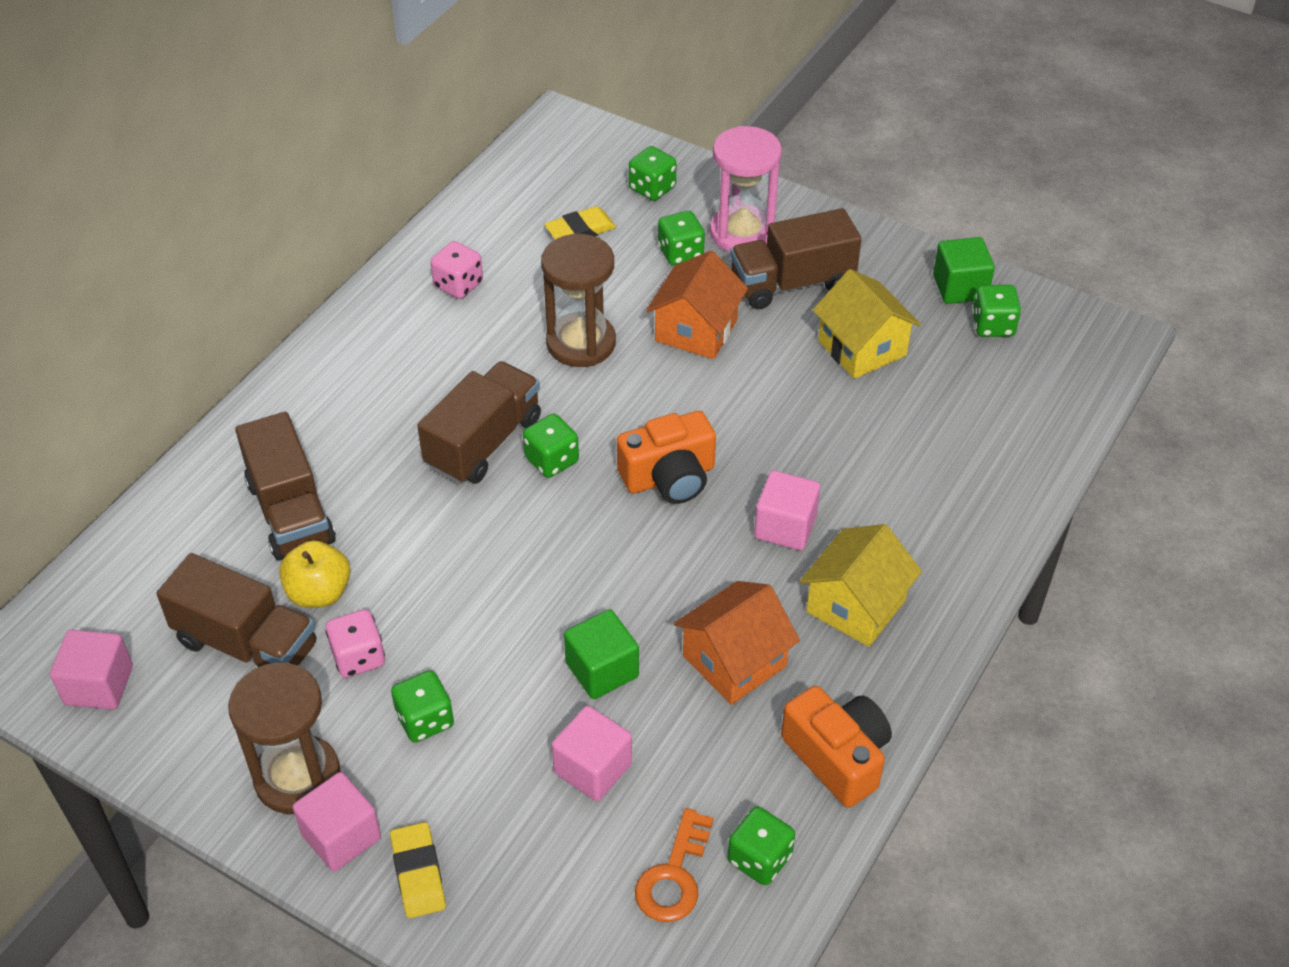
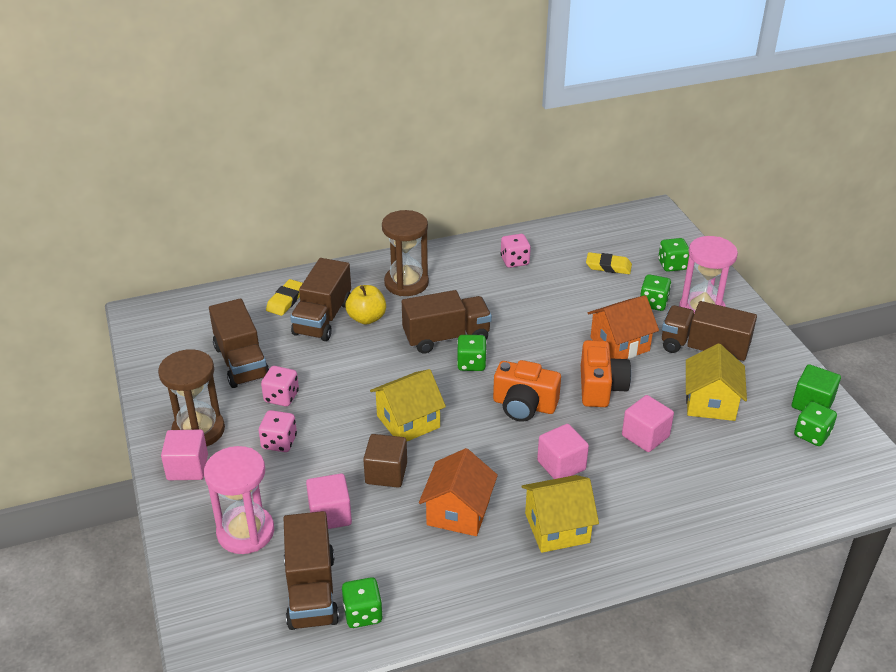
camera: 40 degrees right, 10 degrees down
(99, 685) = (165, 342): pink cube -> pink cube (645, 436)
(319, 593) = (296, 359): yellow apple -> yellow apple (366, 318)
(418, 873) = (200, 506): yellow eraser -> yellow eraser (286, 300)
(425, 720) = (279, 442): green dice -> pink dice
(514, 864) = (245, 532): none -> pink hourglass
(557, 586) = (408, 421): none -> yellow house
(581, 343) = (548, 318): brown hourglass -> brown hourglass (406, 283)
(602, 670) = (386, 473): green cube -> brown cube
(673, 876) = (311, 591): orange key -> brown truck
(734, 661) = (458, 512): orange house -> orange house turned 75 degrees counterclockwise
(837, 757) = (460, 594): orange camera -> orange camera (601, 387)

